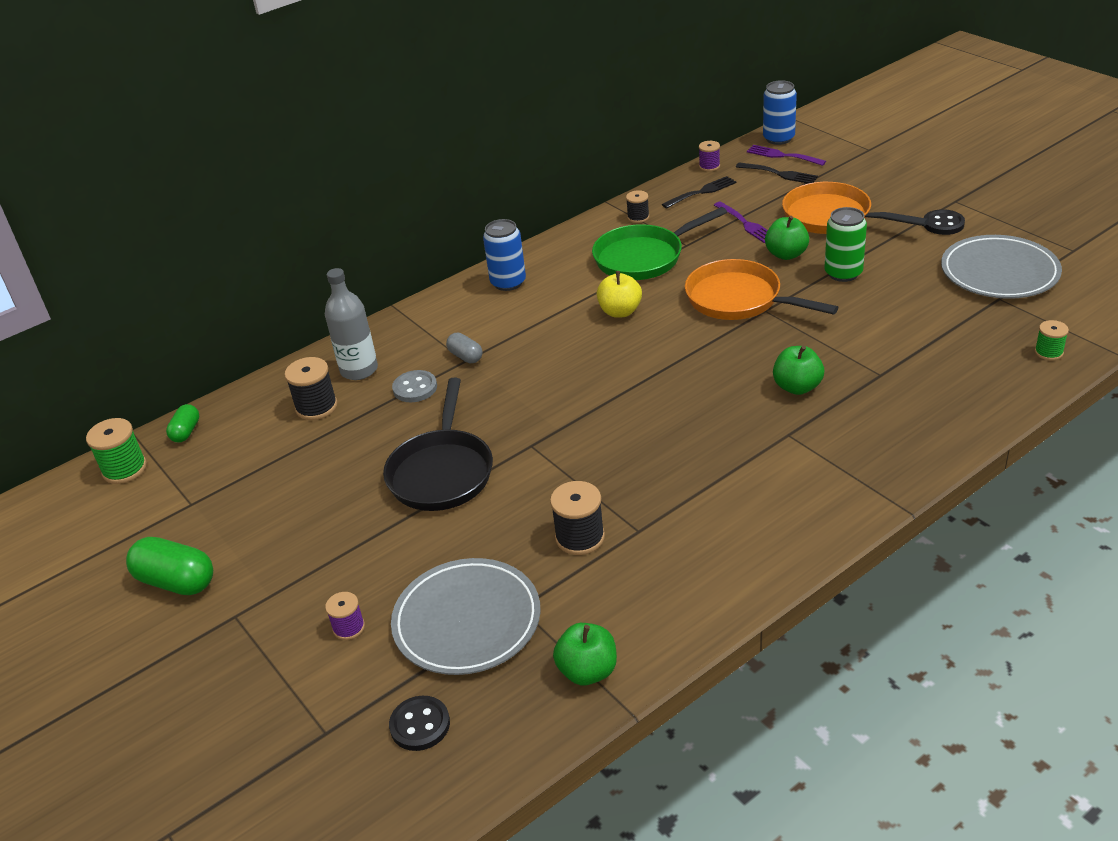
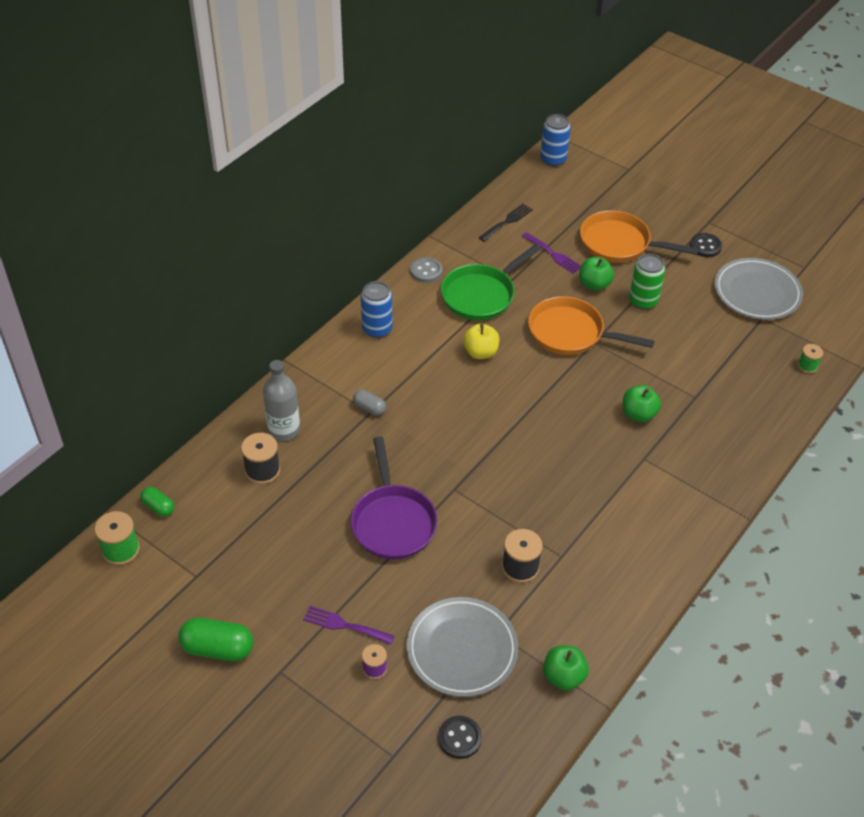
camera: 20 degrees left, 10 degrees up
(186, 432) = (158, 507): green capsule -> green capsule turned 45 degrees counterclockwise
(415, 388) = (339, 443): grey button -> grey button (426, 271)
(442, 472) = (392, 522): black pan -> purple pan
(638, 217) = (463, 252): black spool -> none
(709, 166) = (504, 193): purple spool -> none
(780, 174) = (565, 199): black fork -> none
(782, 156) = (561, 178): purple fork -> purple fork (344, 625)

